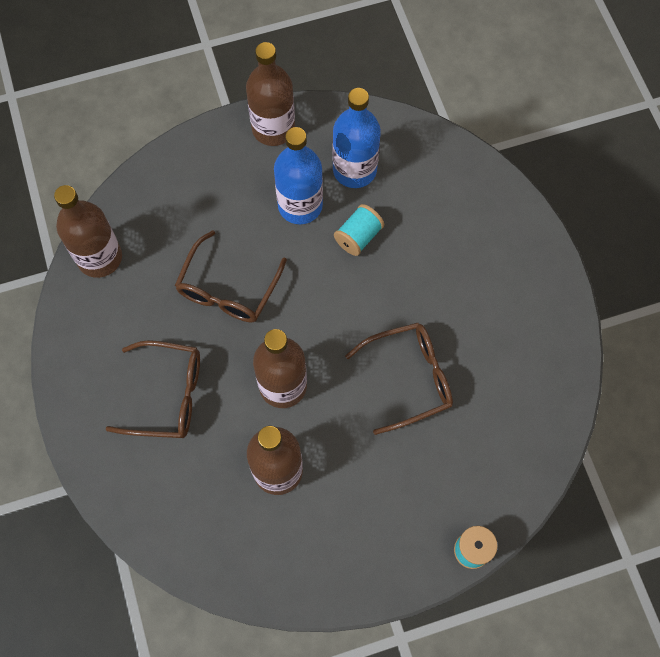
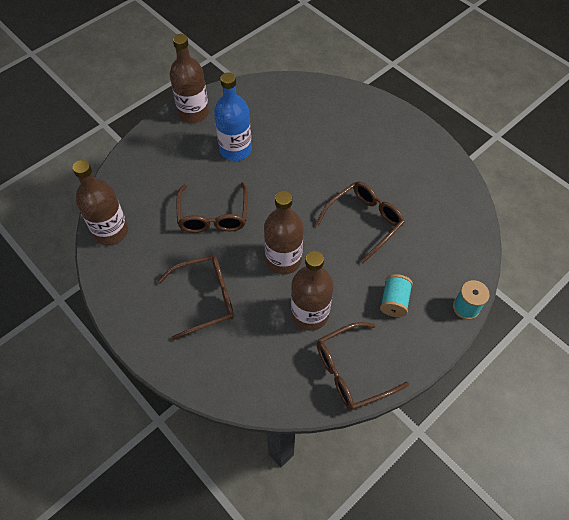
camera: 25 degrees left, 10 degrees down
(289, 565) = (352, 371): none -> brown glasses
(354, 170) = (260, 117): blue bottle -> none
(358, 237) = (284, 153): turquoise spool -> turquoise spool (394, 301)

